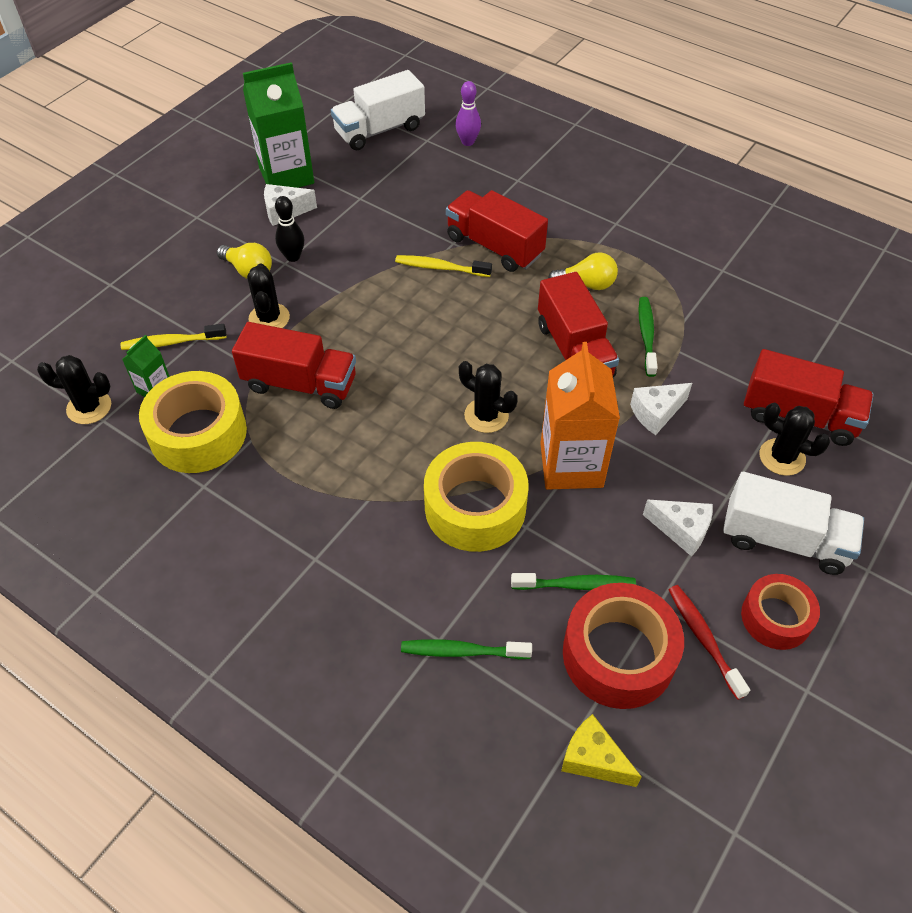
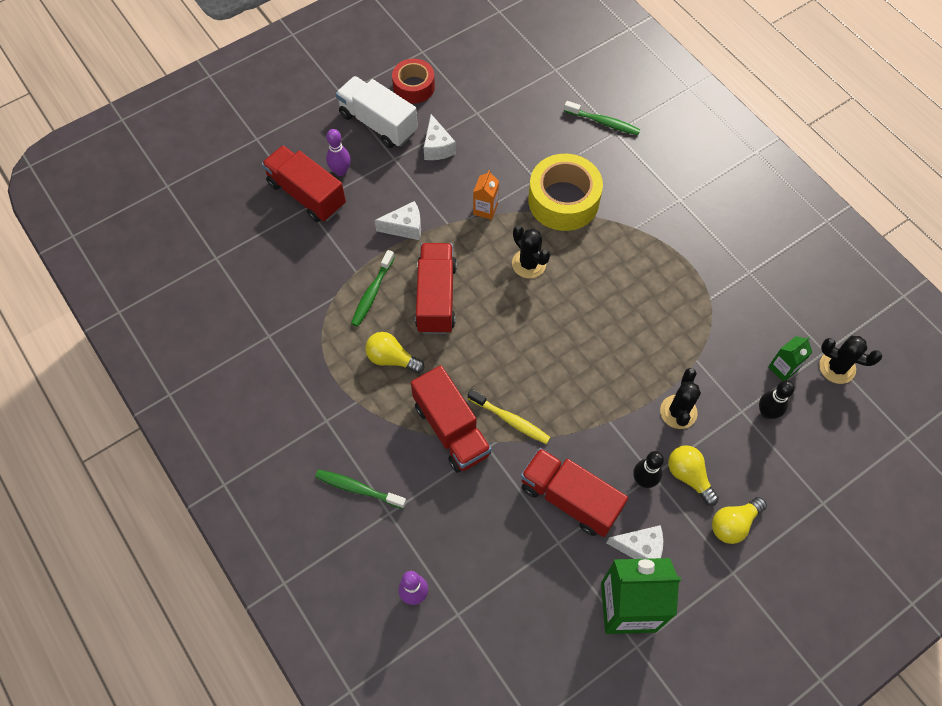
camera: 160 degrees left, 10 degrees up
(171, 342) = (767, 412): yellow toothbrush -> black bowling pin
(198, 433) = (750, 316): yellow tape -> none
(199, 248) = (733, 524): none -> yellow light bulb
(300, 383) = (664, 336): red truck -> red truck (569, 499)
(380, 130) = (504, 652): white truck -> none
(571, 465) = (485, 209): orange carton -> orange carton, size x0.48
(576, 585) = (520, 136): green toothbrush -> green toothbrush (358, 489)
(593, 759) = (553, 56): yellow cheese -> none
(618, 654) = (514, 95): red tape -> none
(681, 530) = (437, 147): white cheese -> white cheese turned 150 degrees counterclockwise
(703, 638) = (462, 89): red toothbrush -> none
(782, 457) = (340, 171): black cactus -> purple bowling pin

